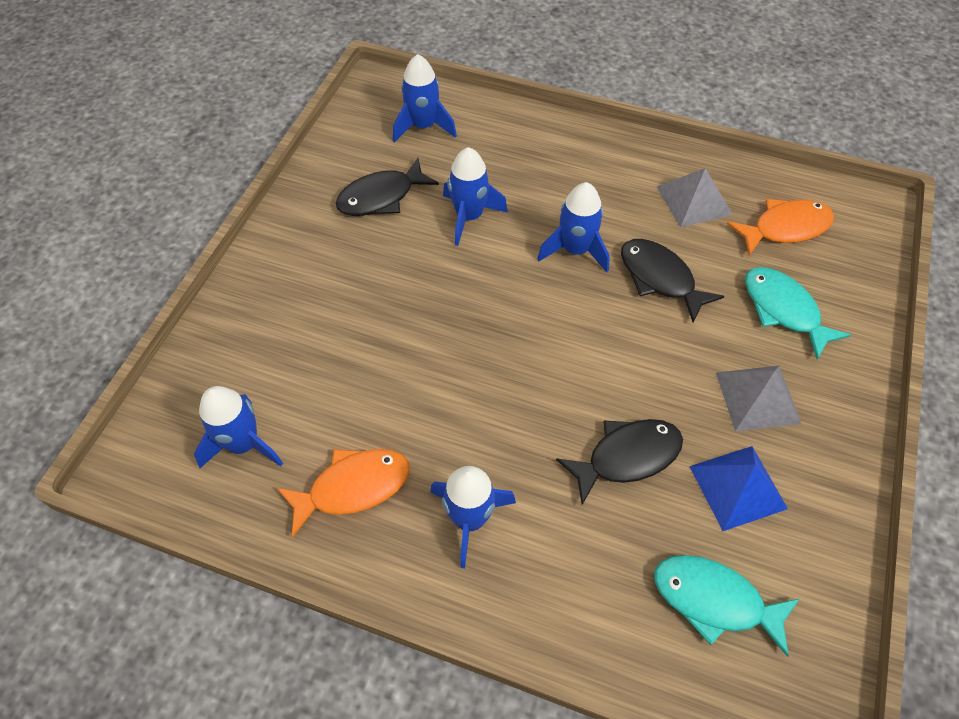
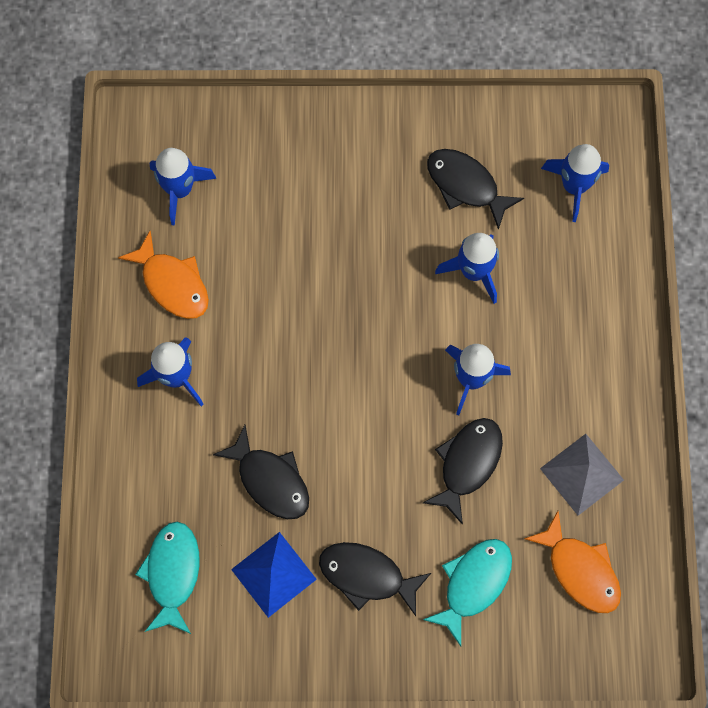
camera: 70 degrees right, 15 degrees up
(757, 397) = (367, 576): grey pyramid -> black fish

